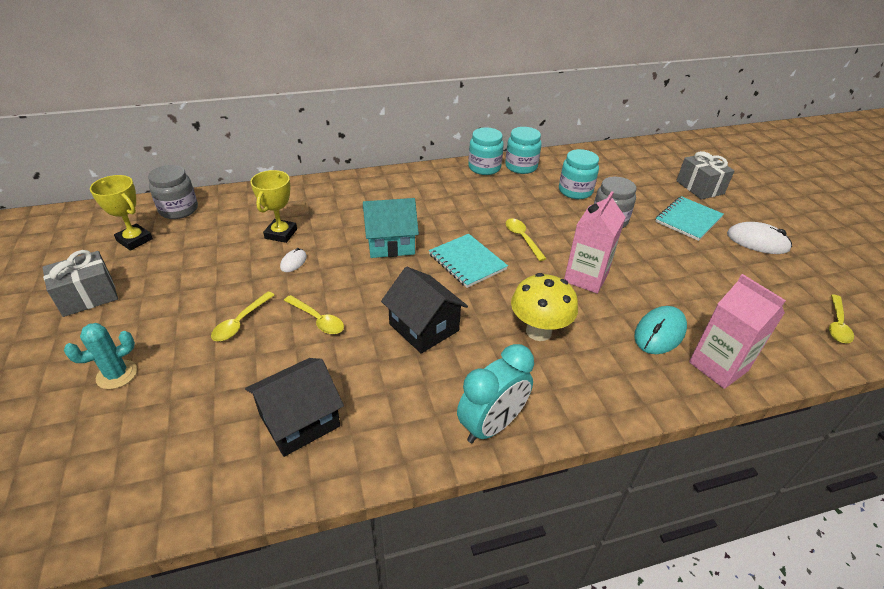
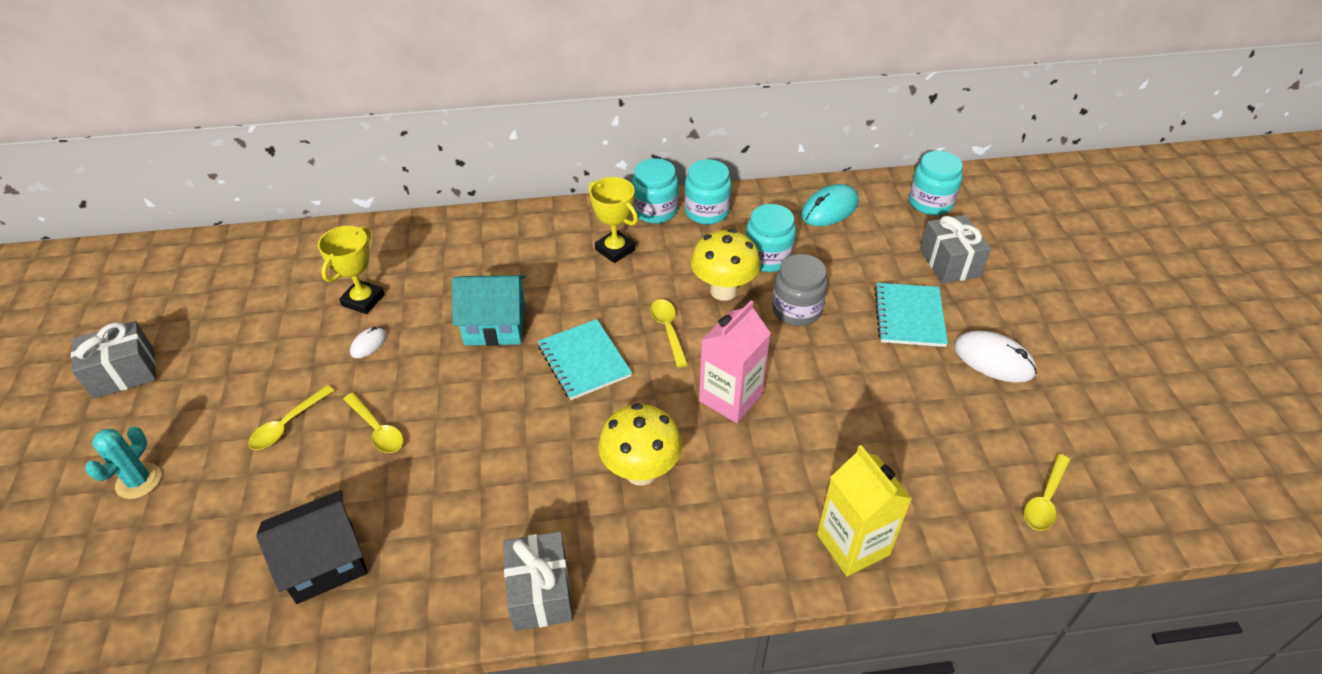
camera: 10 degrees right, 5 degrees up
(117, 374) = (139, 481): turquoise cactus -> turquoise cactus turned 45 degrees counterclockwise
(134, 240) = (189, 297): yellow trophy -> yellow trophy (615, 250)
(179, 210) = (248, 254): grey jar -> none
(424, 327) = (501, 452): black house -> none
(491, 425) = (540, 592): turquoise clock -> grey gift
(552, 212) = (723, 290): none -> yellow mushroom
(659, 332) = (796, 488): turquoise mouse -> turquoise mouse (829, 209)
(670, 154) = (930, 203): none -> turquoise jar
(688, 220) = (909, 316): turquoise notebook -> turquoise notebook turned 45 degrees counterclockwise
(718, 366) = (853, 544): pink carton -> yellow carton

